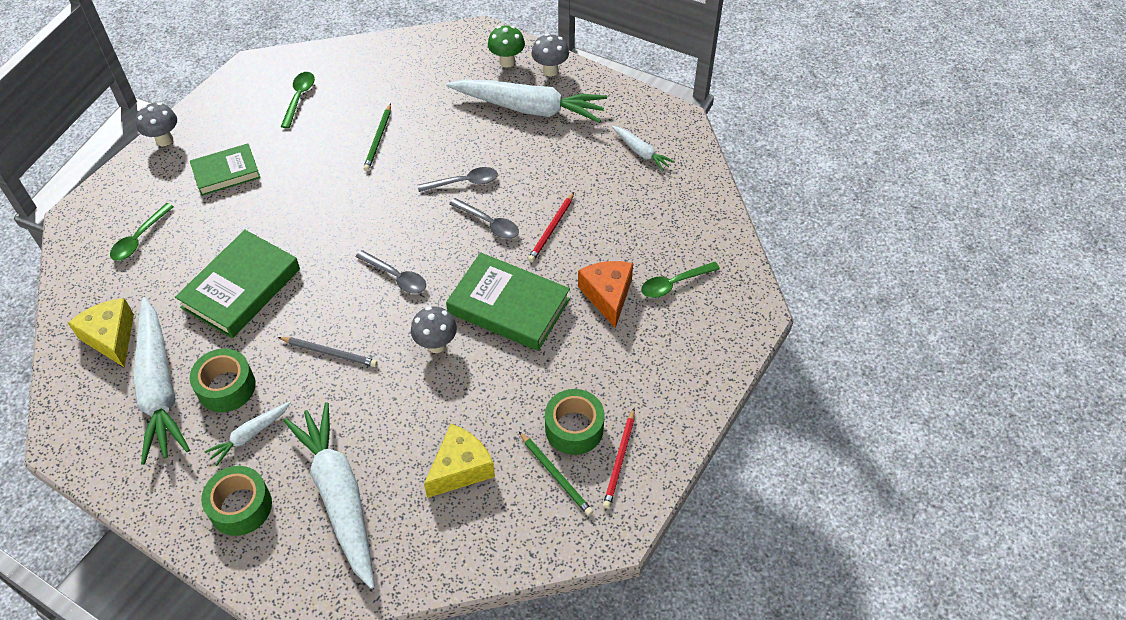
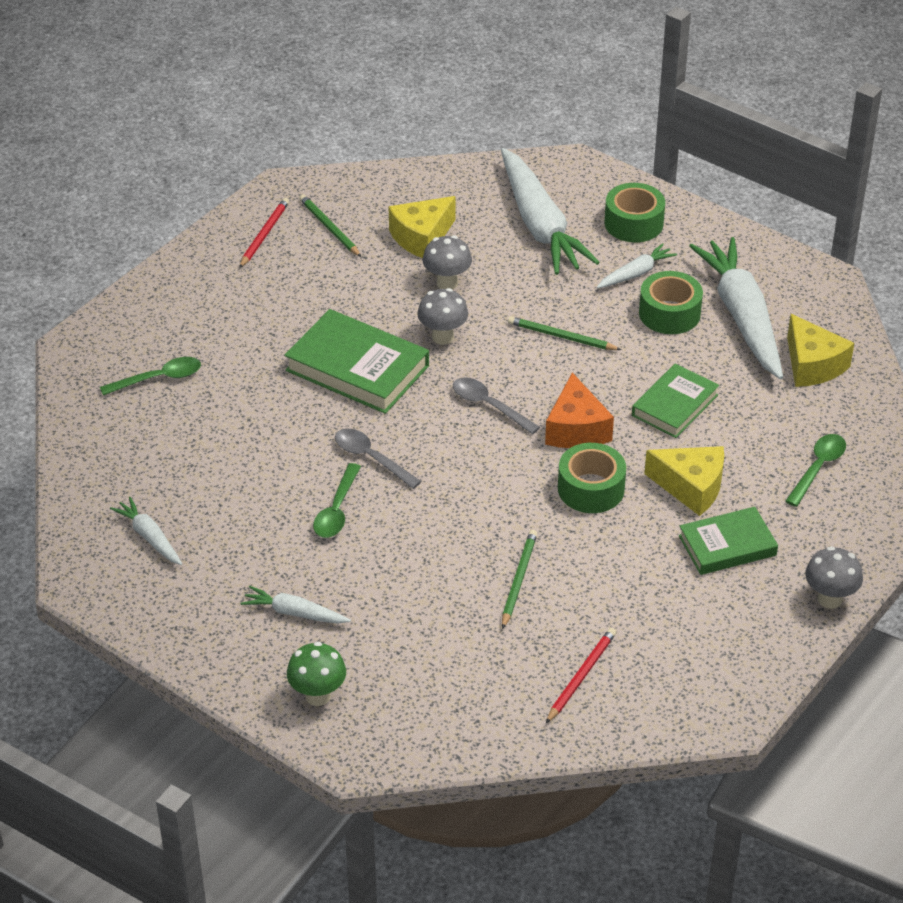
camera: 175 degrees left, 10 degrees down
(241, 288) = (674, 405): green book -> green book, size x0.64
(243, 216) = (691, 487): none -> yellow cheese
(299, 98) = (643, 653): green spoon -> green spoon (337, 510)
(329, 353) = (561, 337): grey pencil -> green pencil
(464, 182) = (400, 511): grey spoon -> none
(529, 108) = (294, 613): white carrot -> white carrot, size x0.47
(550, 70) = (252, 674): grey mushroom -> grey mushroom (447, 283)
(551, 229) = (292, 447): red pencil -> red pencil (581, 676)
(574, 428) = (304, 260): green tape -> green tape (591, 489)
(608, 295) = (240, 371): orange cheese -> orange cheese (576, 429)

